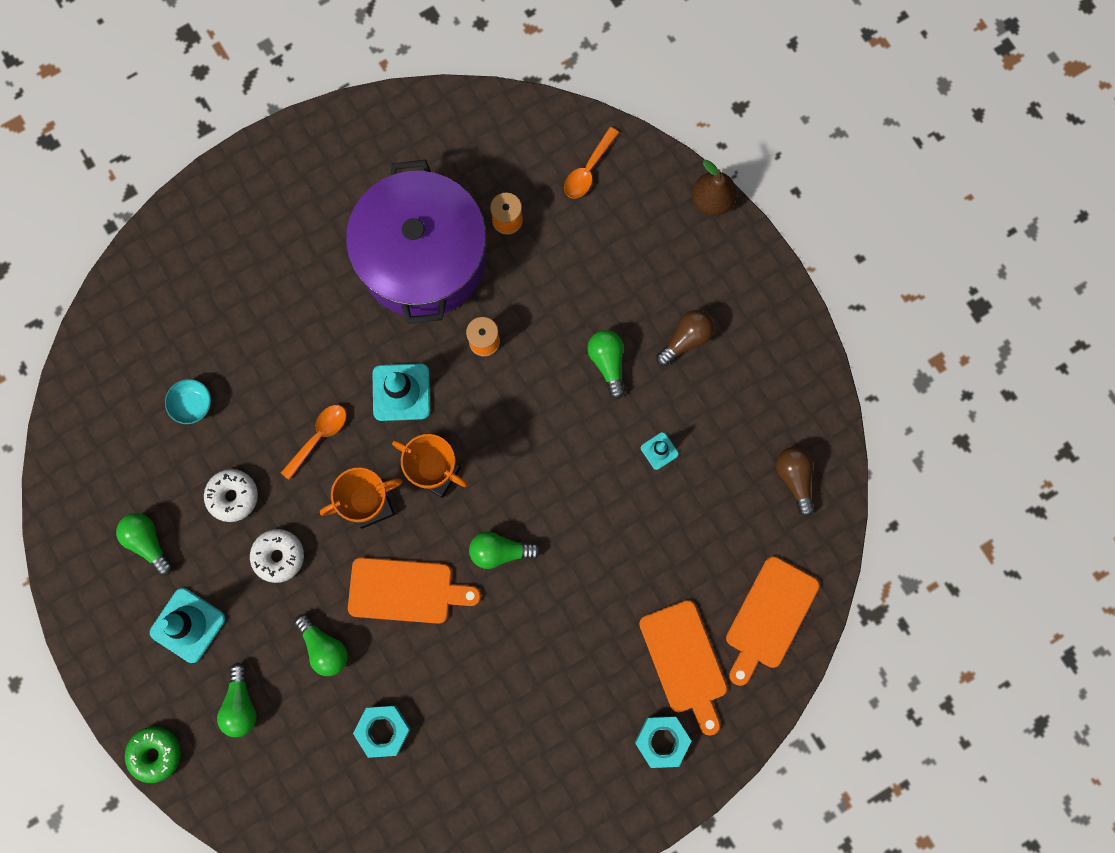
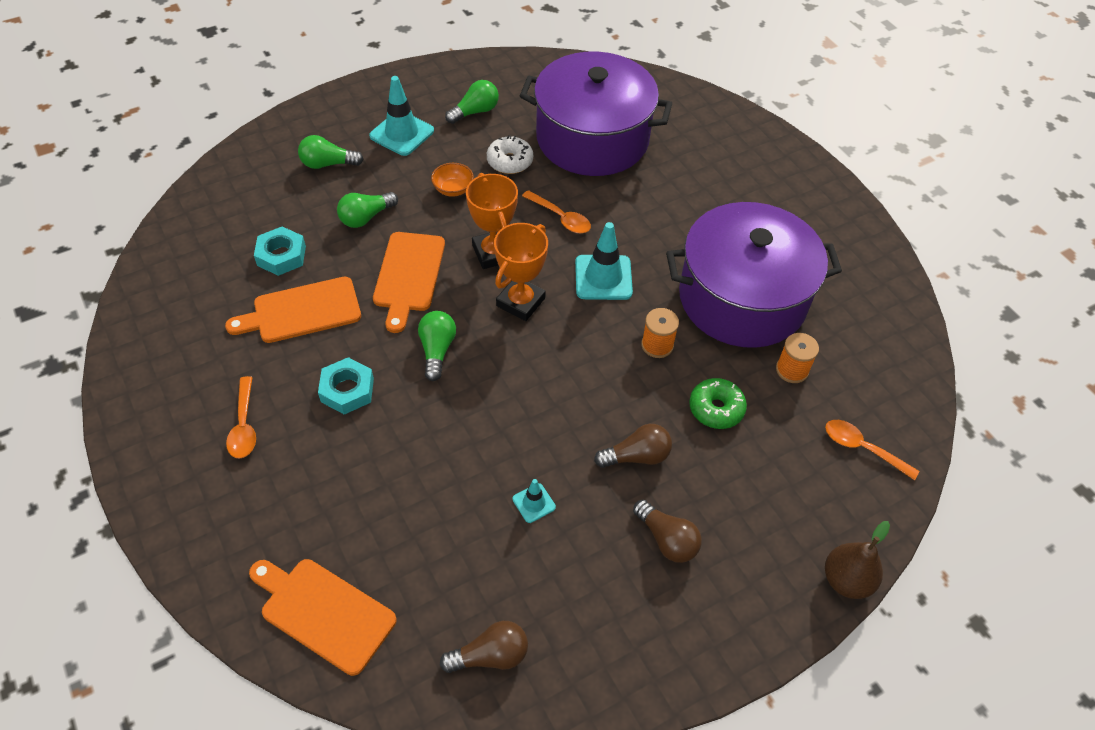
camera: 90 degrees right, 25 degrees down
(155, 753) = (300, 115): green donut -> green donut (716, 409)
(193, 405) = (592, 138): turquoise bowl -> purple pot
(278, 556) = (453, 189): white donut -> orange bowl
(595, 723) = (244, 425): none -> orange spoon
(607, 363) = (636, 456): green light bulb -> brown light bulb
(662, 741) = (209, 487): turquoise nut -> turquoise nut (347, 390)
(685, 661) = (290, 515): orange cutting board -> orange cutting board (302, 311)

